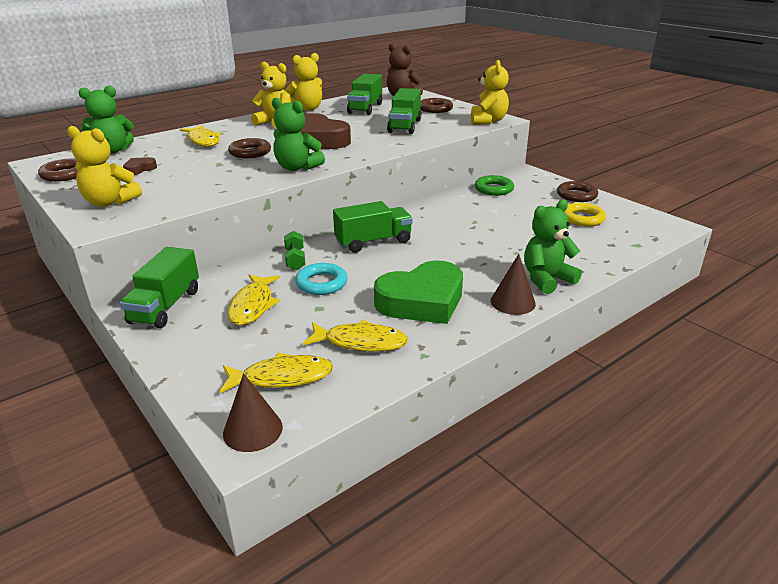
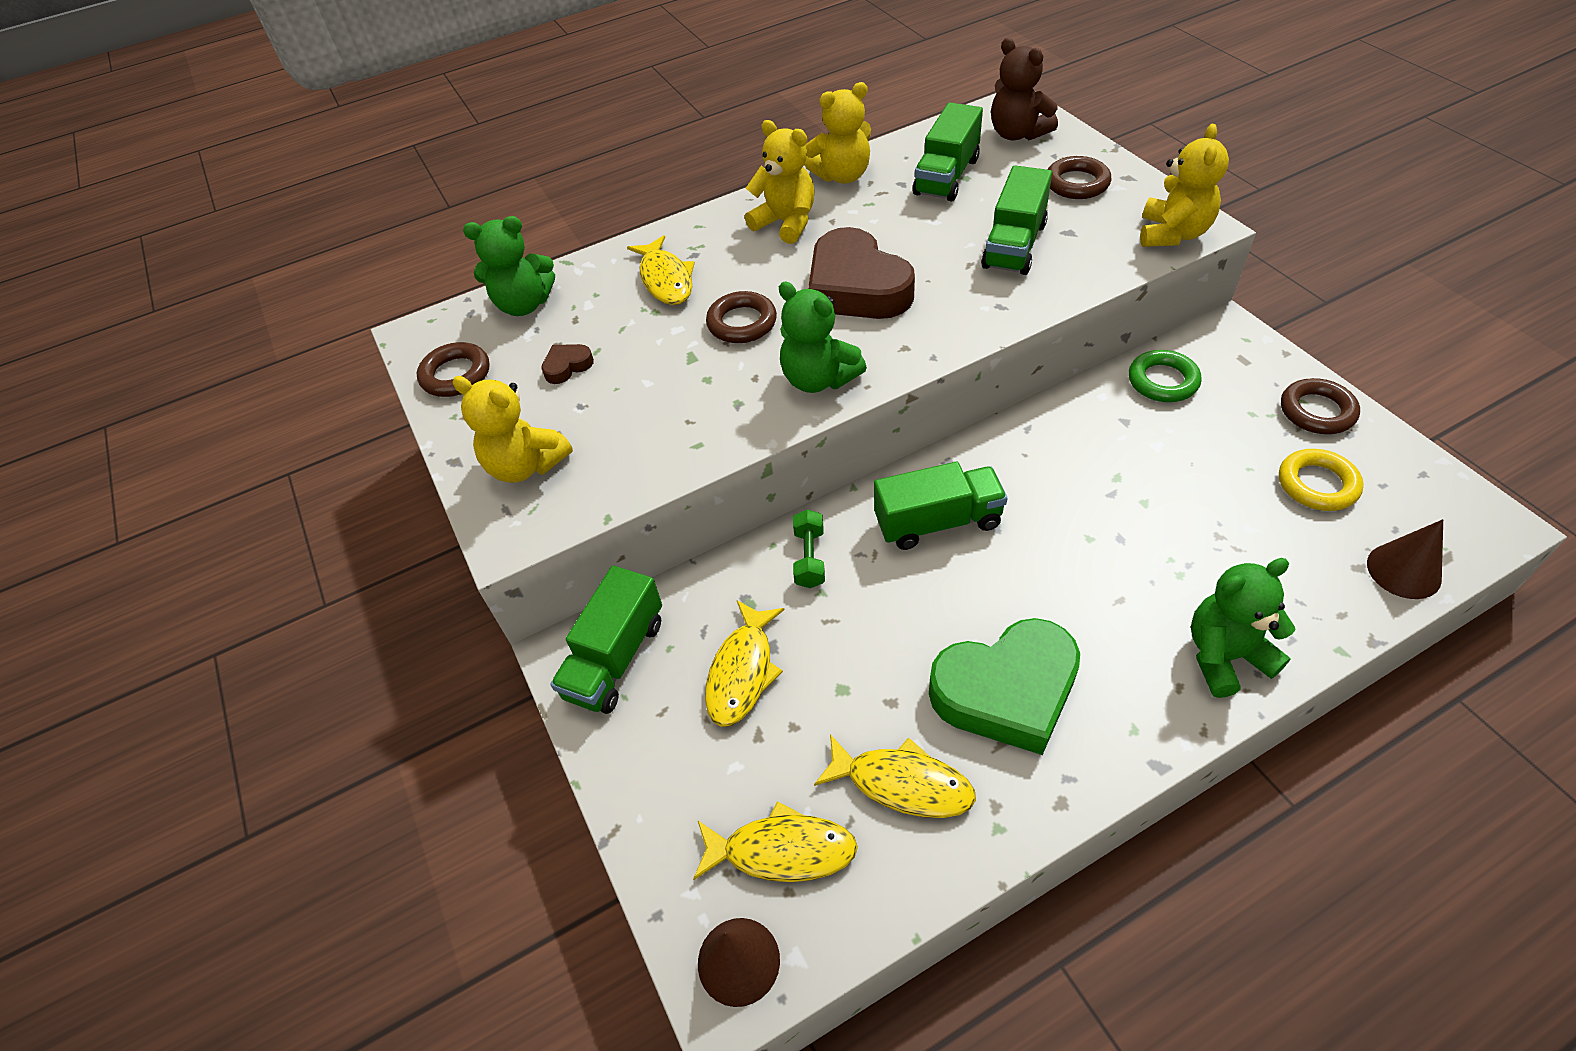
camera: 15 degrees right, 20 degrees up
(321, 283) = (849, 626): turquoise ring -> none
(512, 302) = (1158, 712): brown cone -> brown cone (1403, 571)

